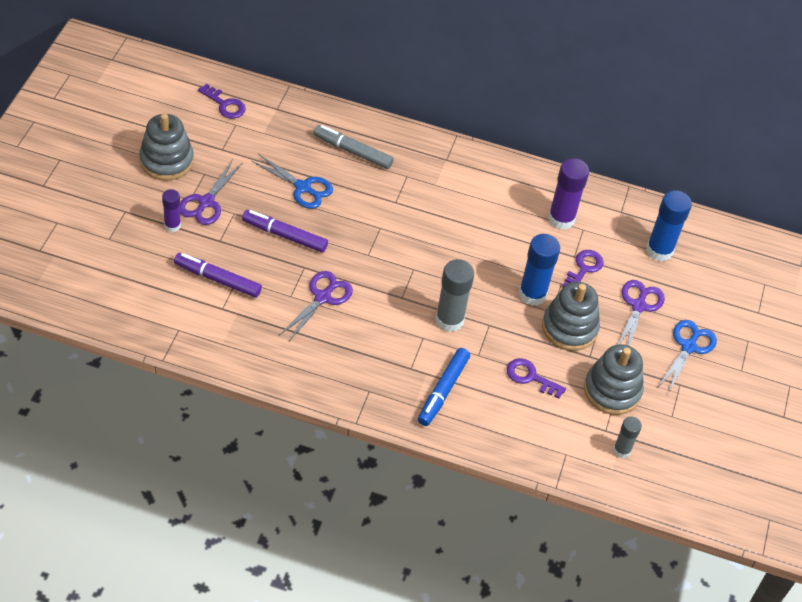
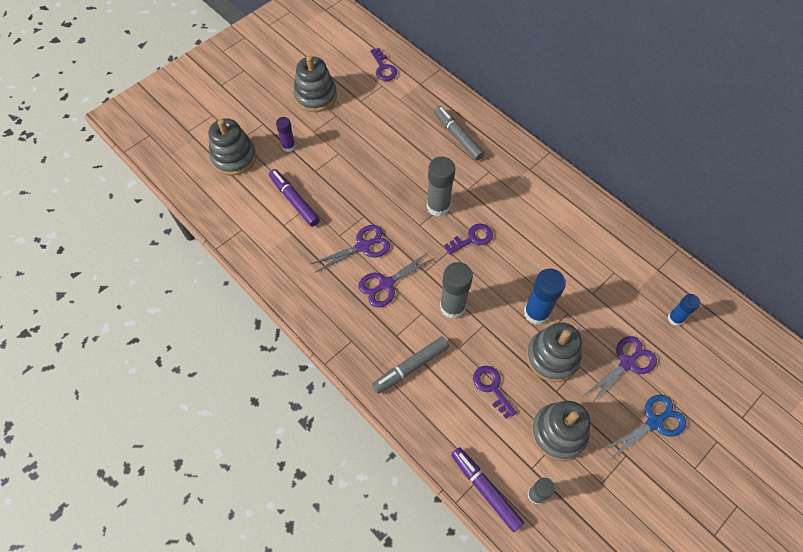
camera: 35 degrees right, 10 degrees up
(116, 259) = (234, 157): none -> grey stacking toy
(206, 202) = (324, 137): purple scissors -> purple scissors (386, 284)
(284, 235) = (365, 185): purple marker -> purple marker (485, 490)
(303, 187) = (402, 152): blue scissors -> none
(376, 229) = (438, 206): none -> grey glue stick
(443, 391) = (410, 367): blue marker -> grey marker
(561, 219) = (599, 256): purple glue stick -> none
(584, 268) = (595, 308): purple key -> purple key (472, 238)
(659, 250) = (675, 319): blue glue stick -> blue glue stick, size x0.59

